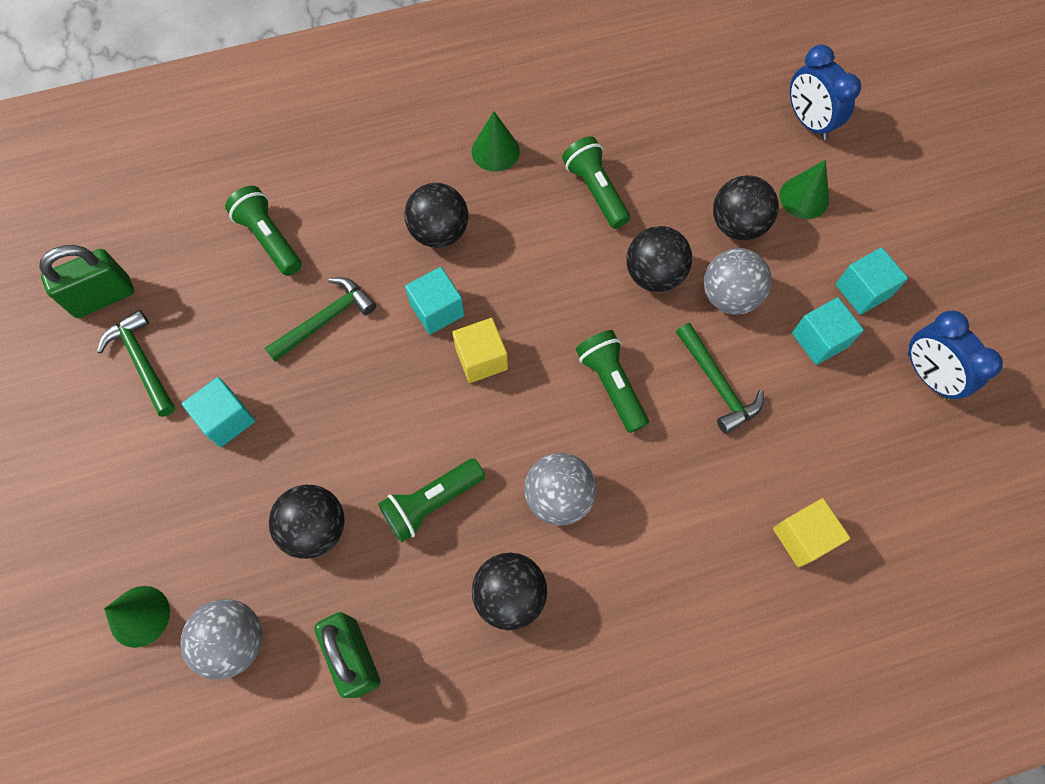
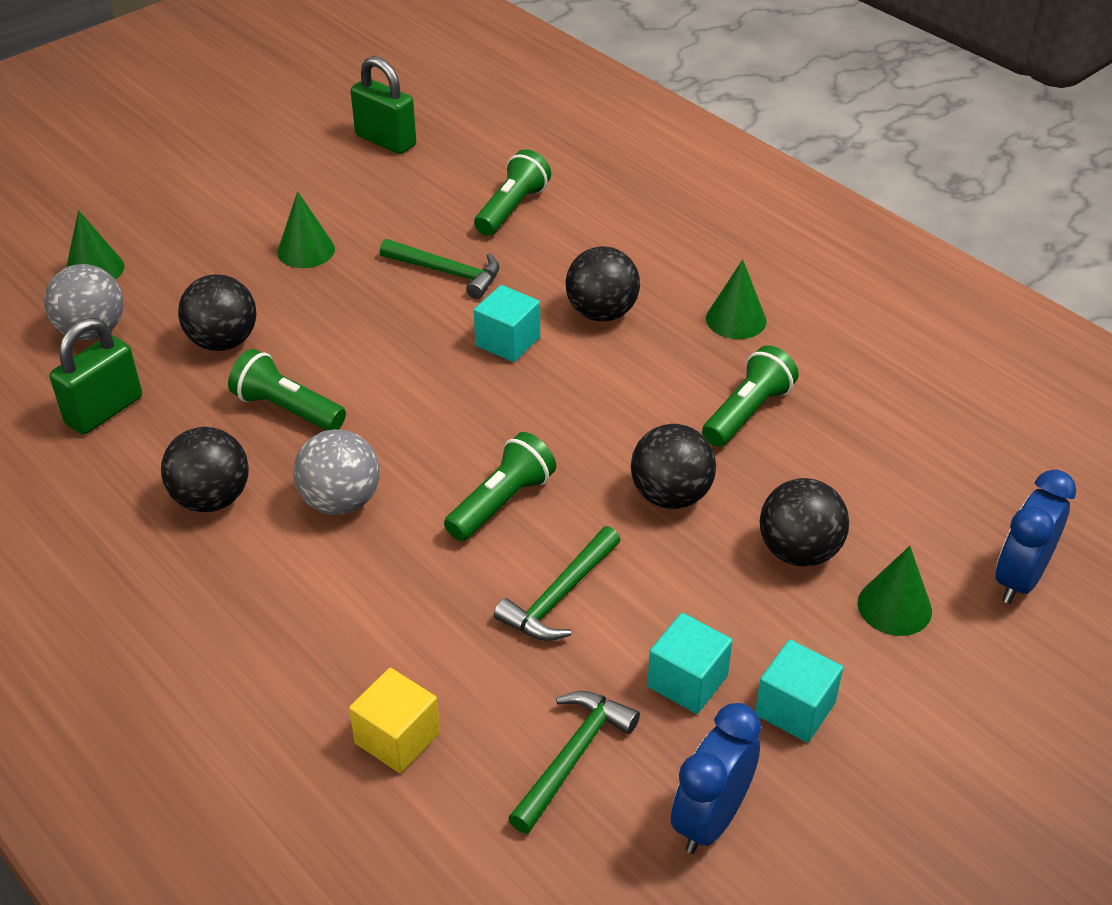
camera: 65 degrees right, 25 degrees down
(142, 362) = (335, 184): green hammer -> green hammer (572, 757)
(226, 419) = (306, 250): turquoise cube -> green cone
(481, 359) = (471, 391): yellow cube -> none
(729, 296) = (689, 573): grey ball -> none

